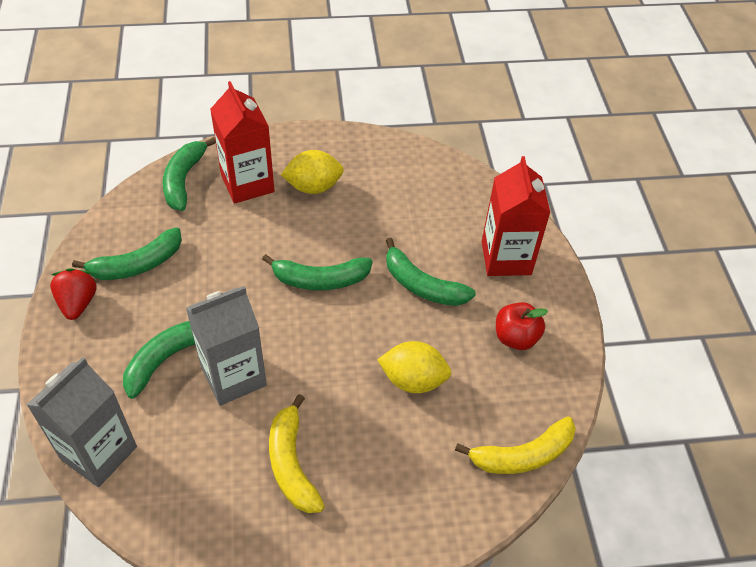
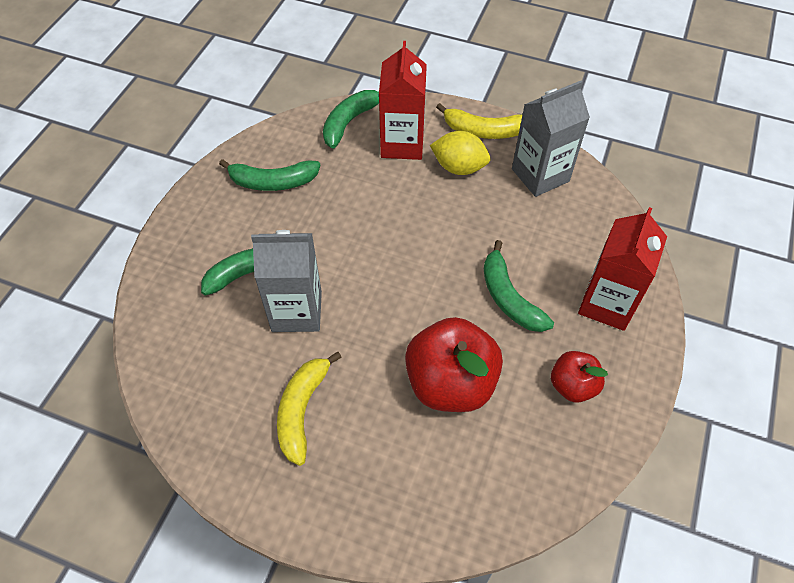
camera: 30 degrees right, 5 degrees up
(78, 303) = (210, 197): red strawberry -> none
(98, 453) = (158, 329): grey carton -> grey carton (540, 175)
(320, 280) = (418, 255): green banana -> none
(413, 380) = (450, 383): yellow lemon -> red apple
(522, 455) = (515, 502): yellow banana -> yellow banana (484, 131)

